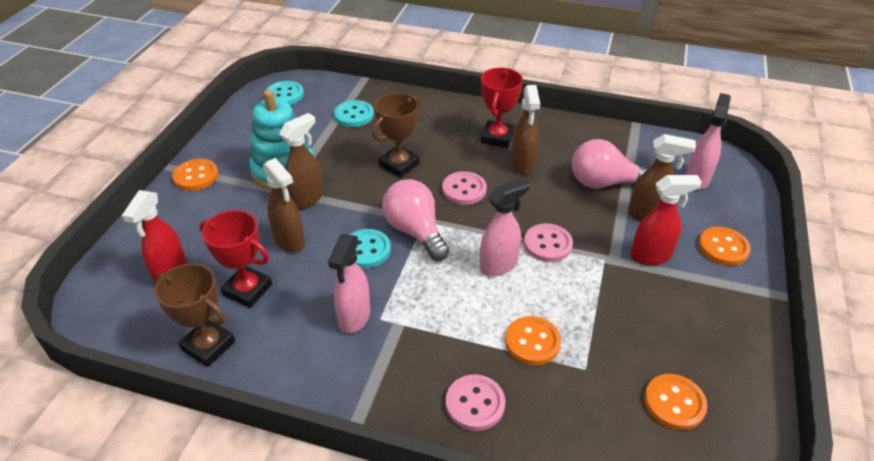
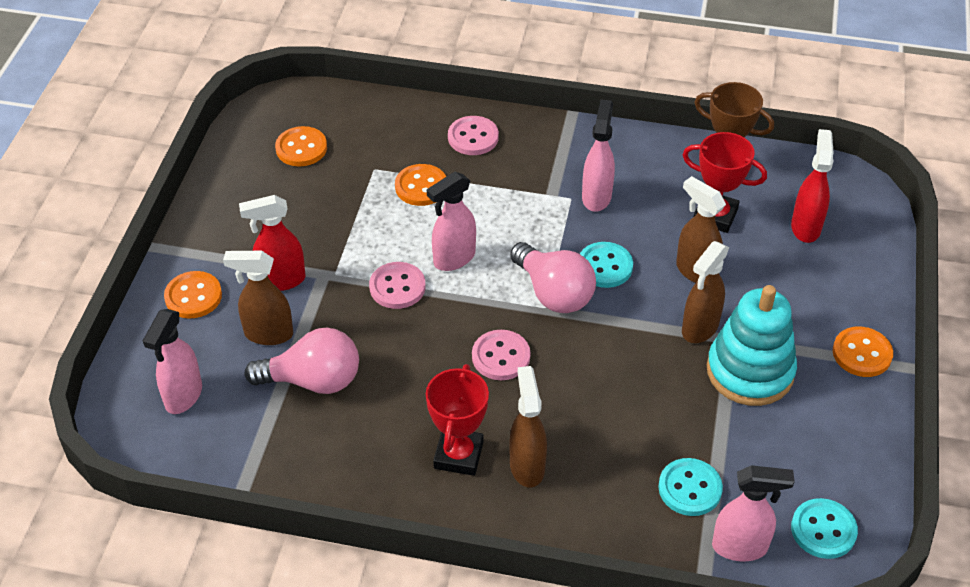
camera: 175 degrees right, 5 degrees up
(336, 91) = (740, 547): none -> pink spray bottle
(399, 164) = (595, 392): brown trophy -> none
(523, 164) = (421, 406): brown spray bottle -> brown spray bottle (527, 466)

